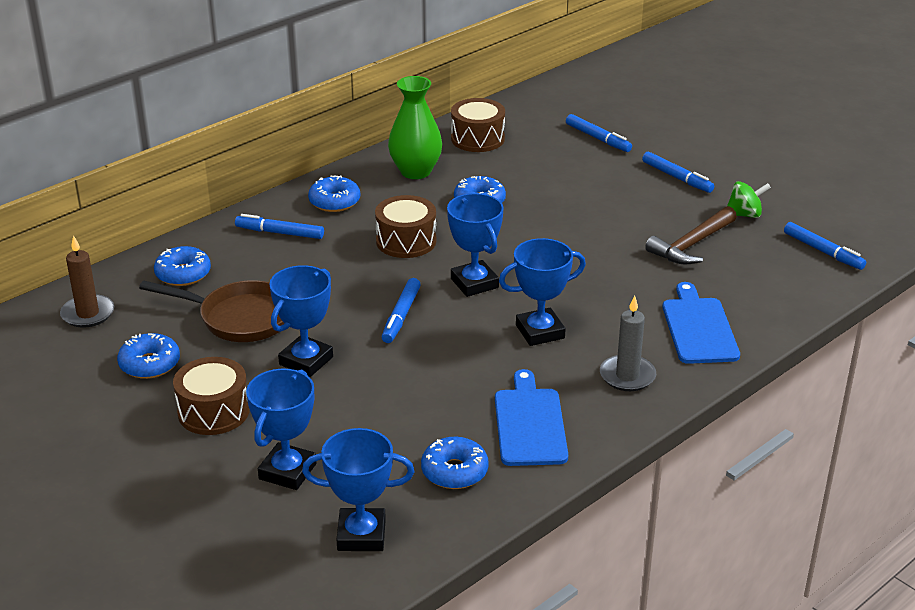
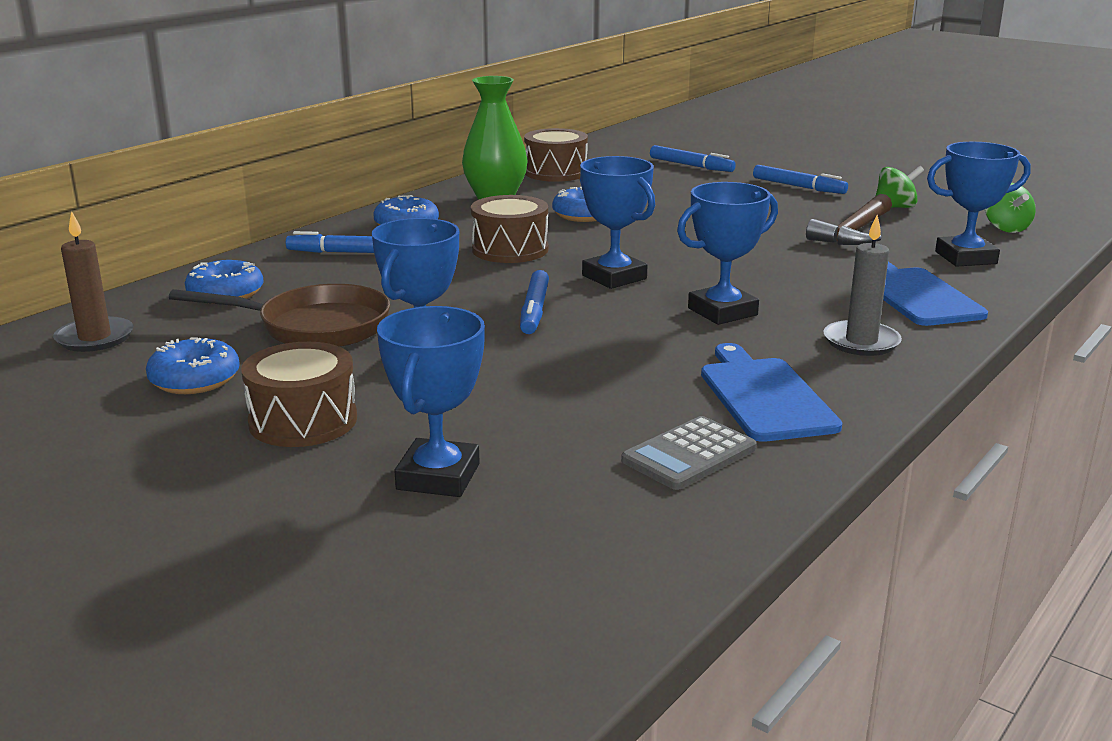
camera: 10 degrees left, 10 degrees down
(361, 535) = (585, 542): blue trophy -> blue trophy (965, 258)
(454, 471) = (689, 454): blue donut -> grey calculator
(823, 251) = (1005, 228): blue marker -> green spinning top

